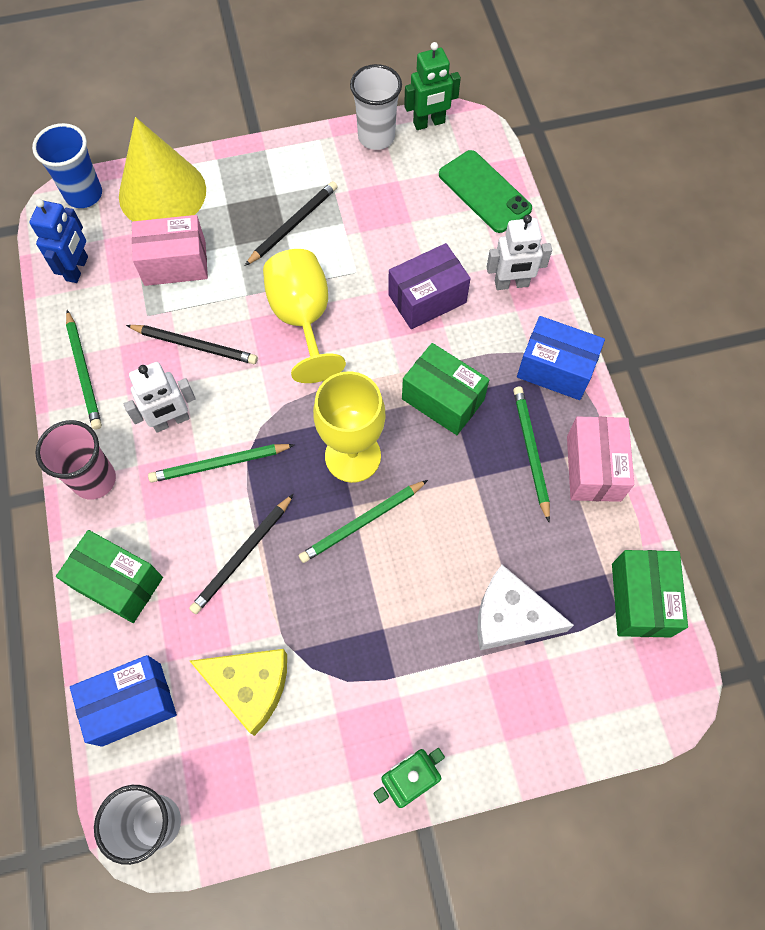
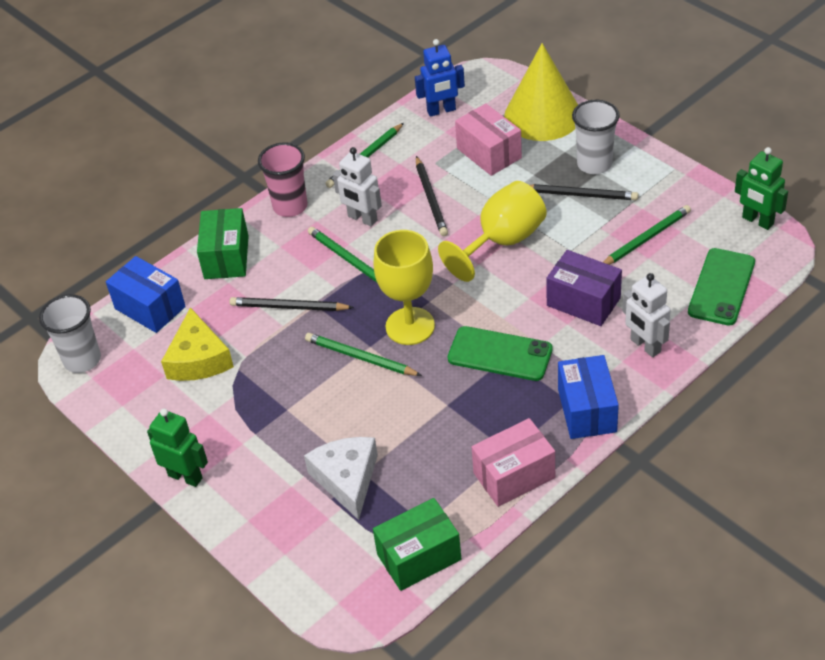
camera: 65 degrees right, 20 degrees down
(83, 194) = (504, 80): blue cup -> none
(376, 137) = (710, 198): white cup -> white cup (594, 164)
(443, 399) = (500, 354): green box -> green phone
(530, 451) = (497, 428): green pencil -> green pencil (646, 238)

